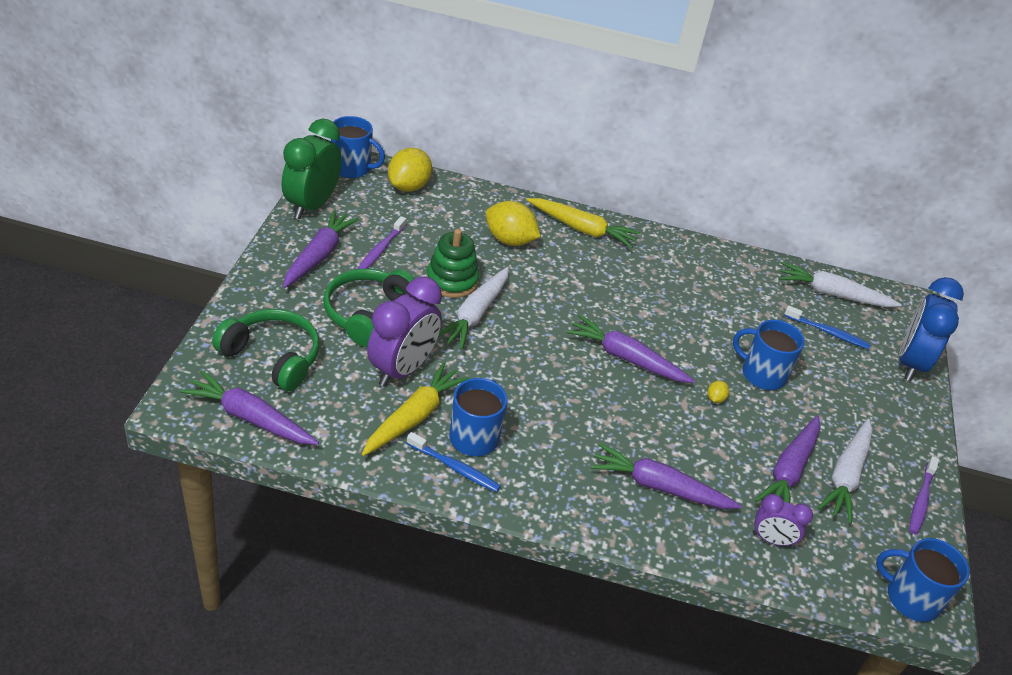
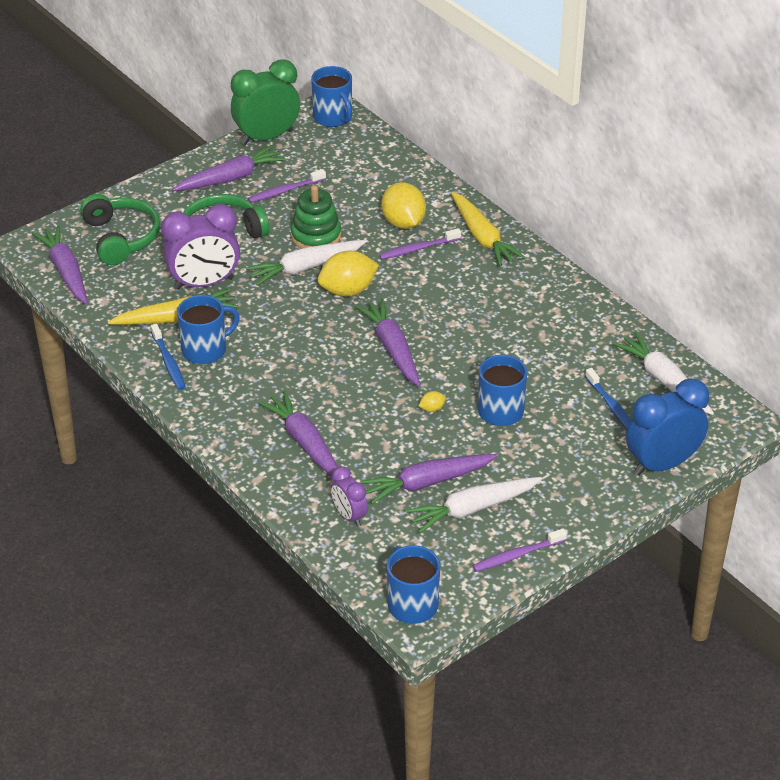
camera: 45 degrees right, 0 degrees up
(408, 186) = (365, 148): yellow lemon -> yellow lemon (348, 290)
(546, 259) = (418, 249): none -> purple toothbrush

